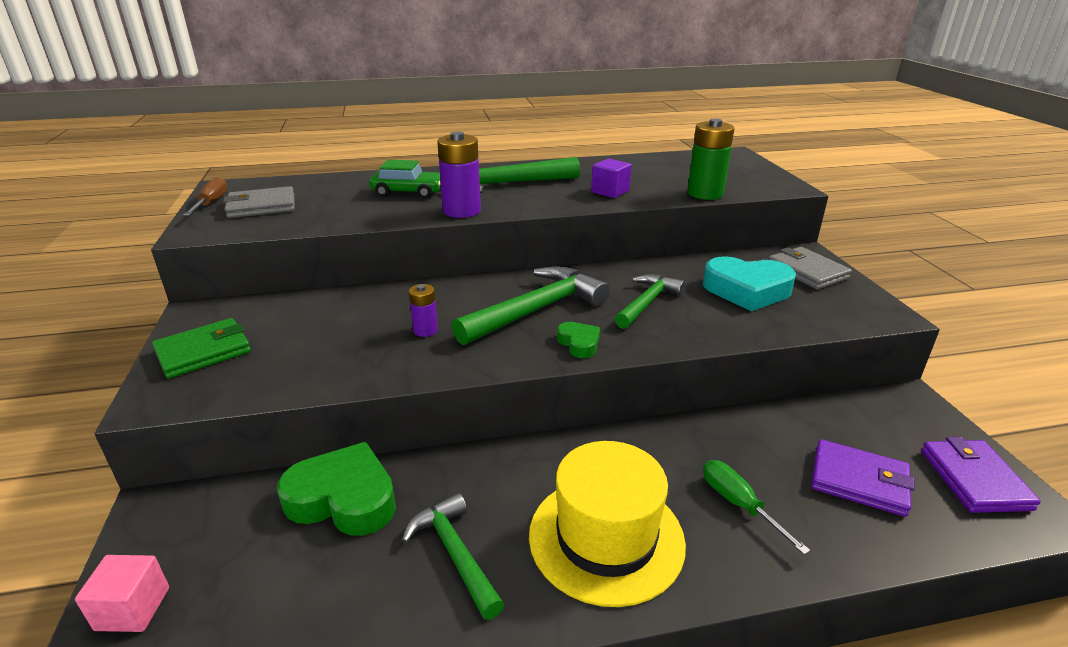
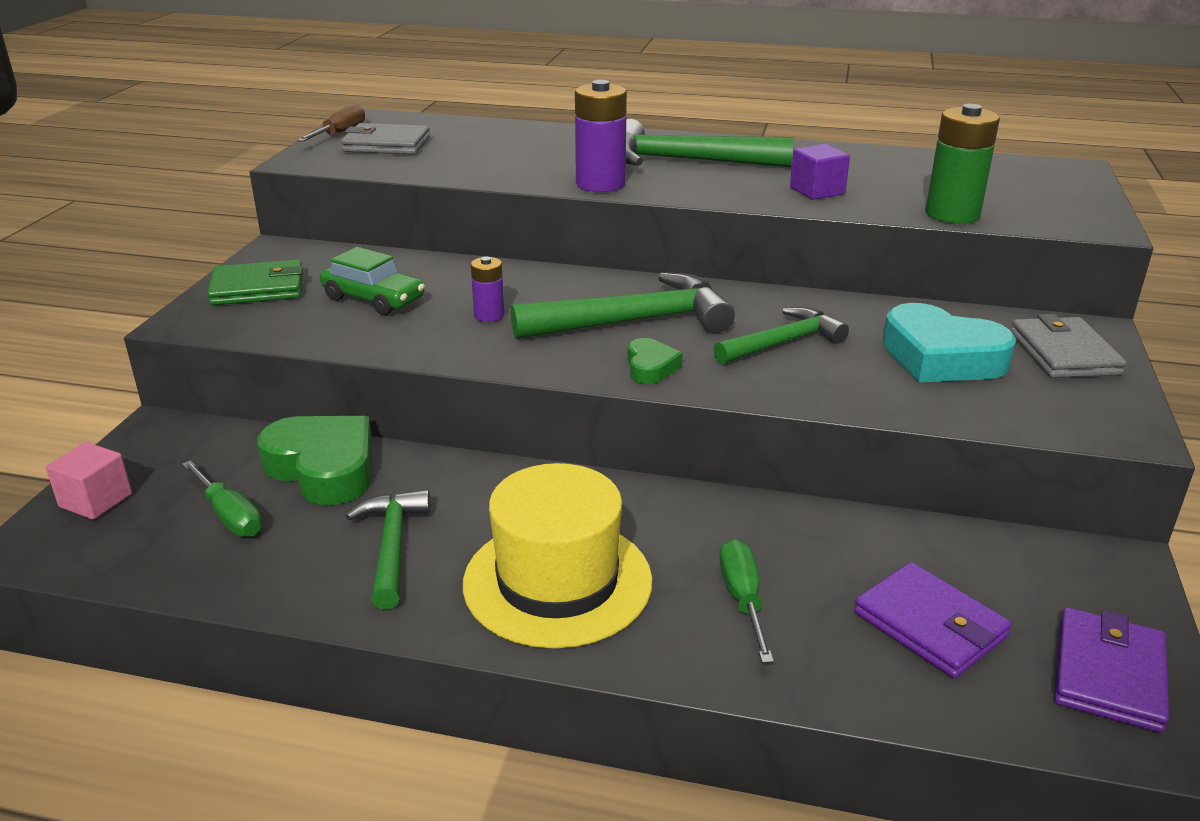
camera: 25 degrees right, 0 degrees up
(287, 576) = (230, 516): none -> green screwdriver
(408, 192) = (559, 153): green car -> green car (374, 299)

